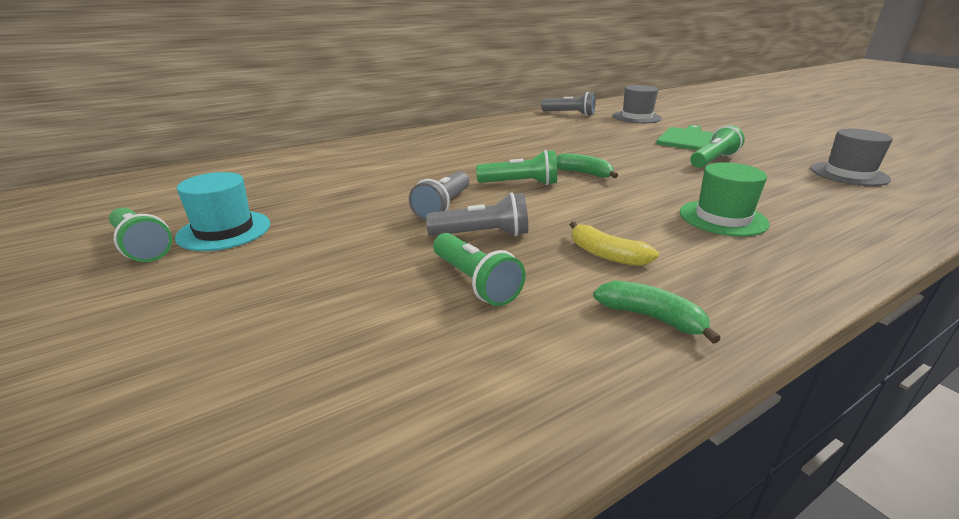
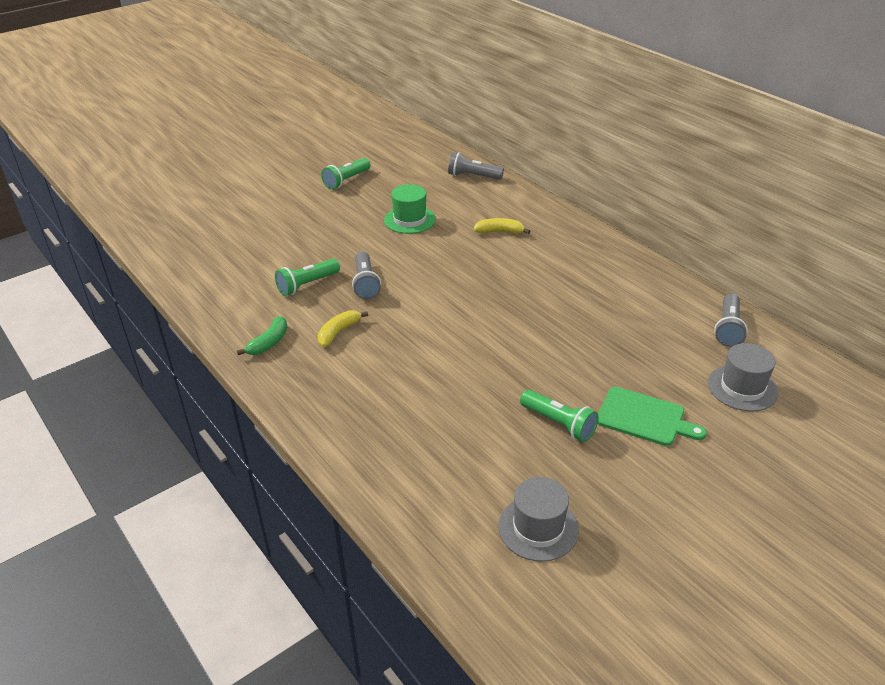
camera: 85 degrees right, 10 degrees up
(224, 230) = (366, 197): turquoise hat -> none
(395, 162) = (500, 232): none -> yellow banana
(443, 207) = (409, 264): grey flashlight -> grey flashlight (473, 176)
(520, 183) = (461, 296): green flashlight -> none
(584, 173) = (494, 330): green banana -> none
(722, 218) = (401, 397): green hat -> green hat (409, 220)

